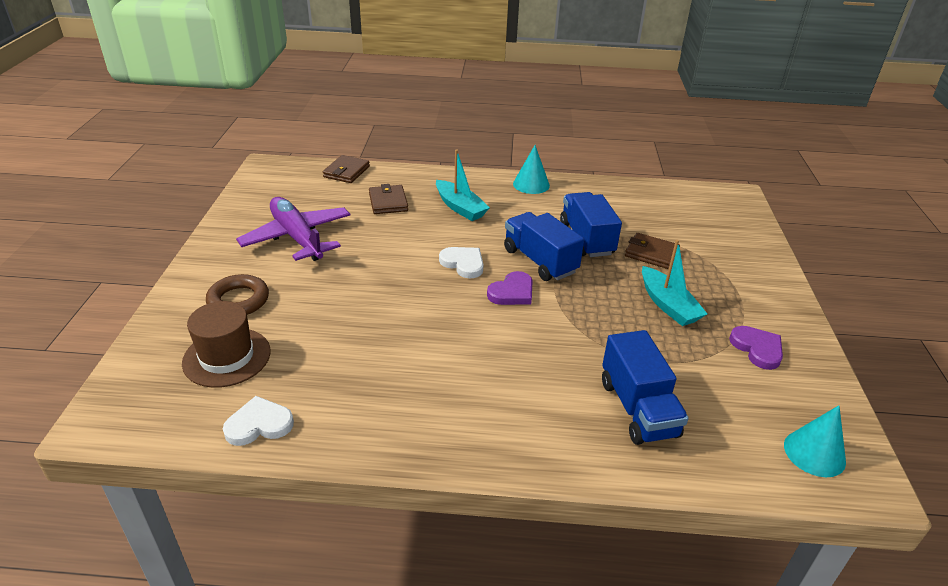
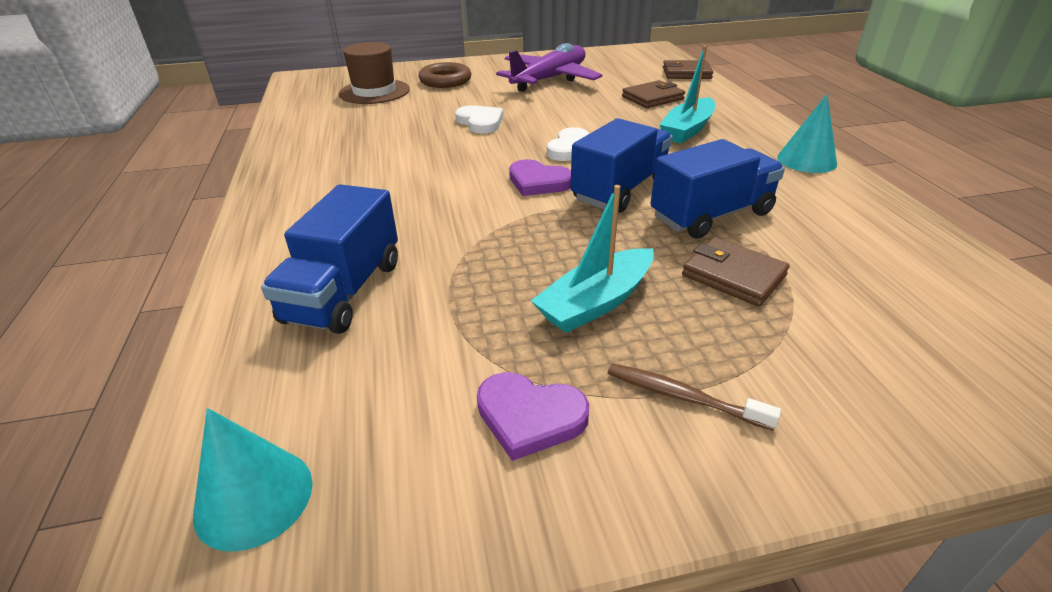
camera: 75 degrees right, 0 degrees up
(259, 424) = (300, 116): white heart -> white heart (480, 122)
(638, 408) = (344, 291): blue truck -> blue truck turned 45 degrees counterclockwise
(651, 253) = (733, 275): brown wallet -> brown wallet turned 60 degrees counterclockwise
(744, 299) = (683, 397): none -> brown toothbrush
(757, 349) = (529, 417): purple heart -> purple heart turned 60 degrees clockwise

